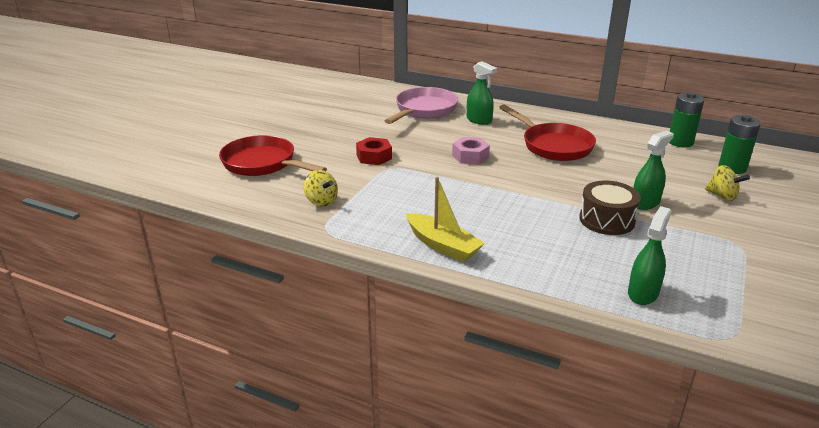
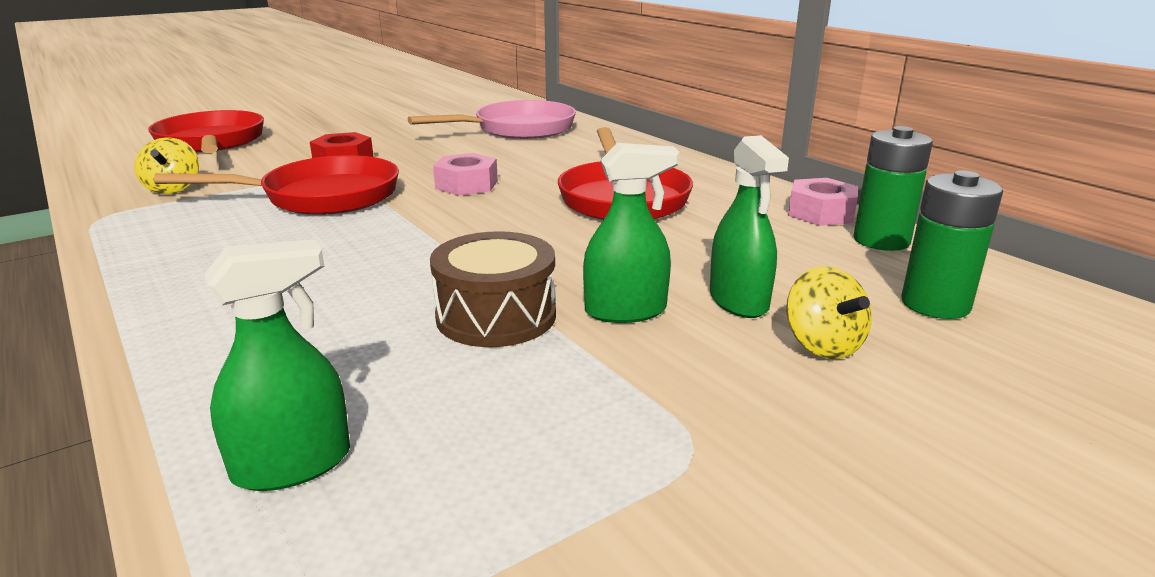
camera: 30 degrees right, 5 degrees down
(414, 183) = (322, 197): none -> red pan
(443, 245) = (176, 275): yellow boat -> none
(479, 120) = (570, 151): green spray bottle -> green spray bottle (738, 301)
(641, 133) = (821, 213): none -> pink nut

